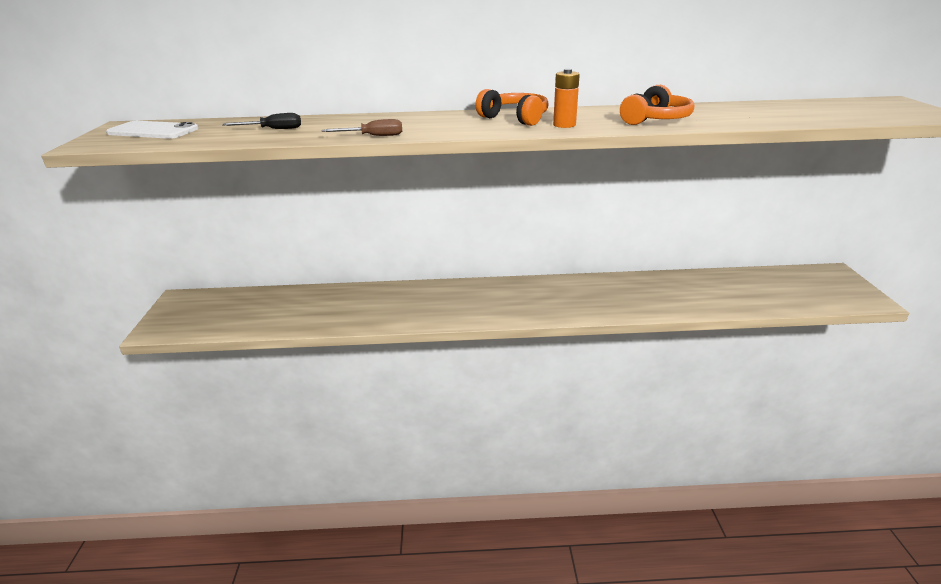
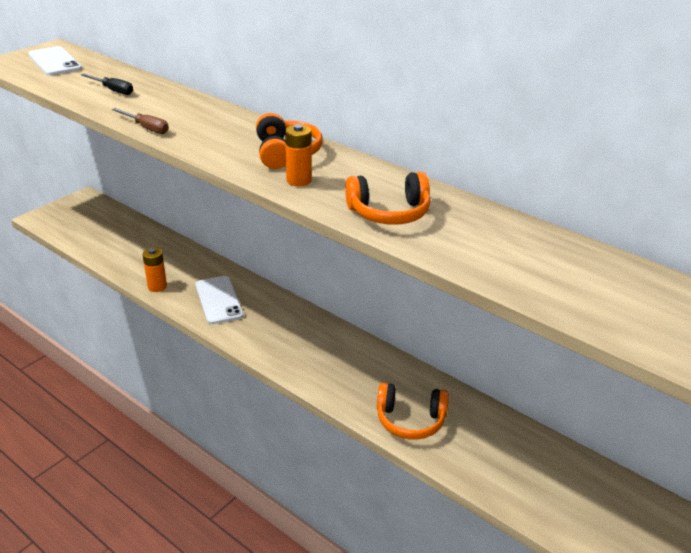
camera: 40 degrees right, 5 degrees up
(366, 321) = (157, 286): none -> orange battery
(431, 305) = (219, 300): none -> white phone
(666, 301) = (410, 420): none -> orange headphones

